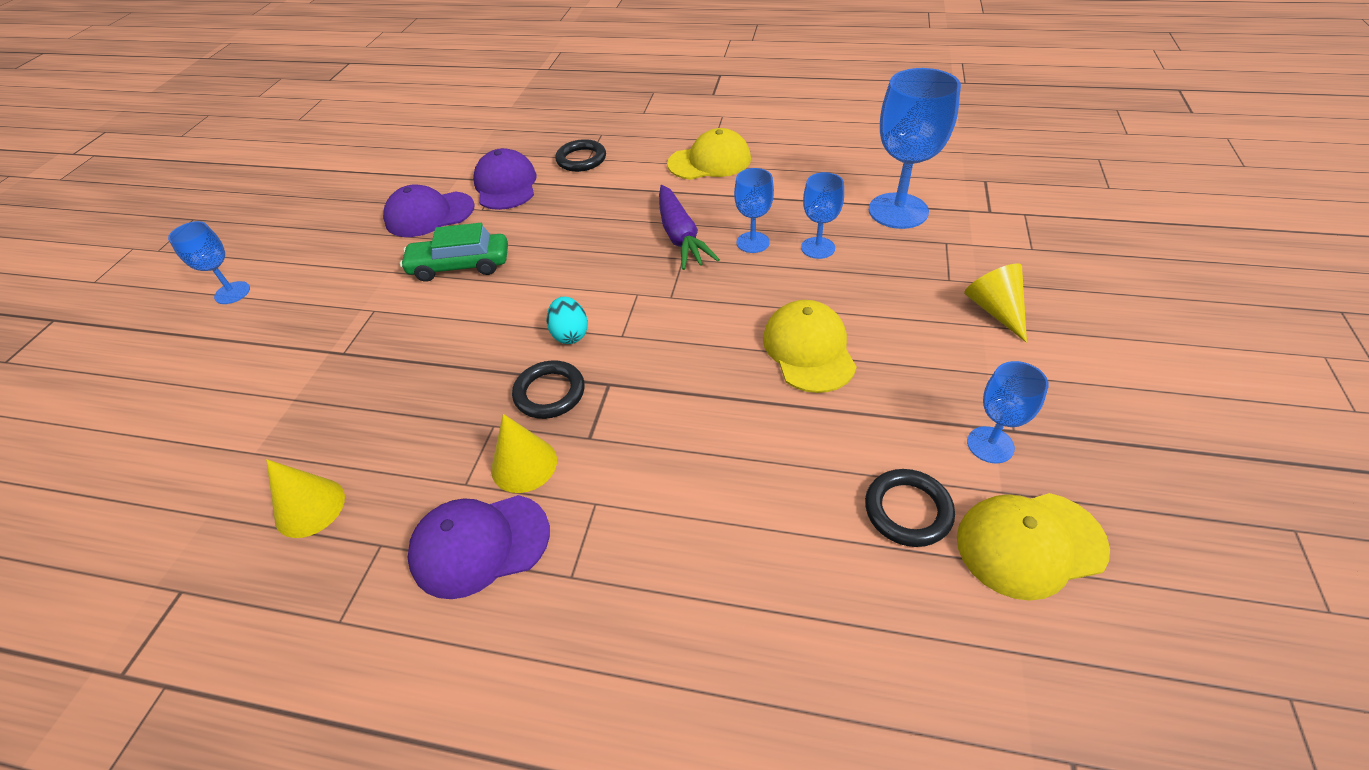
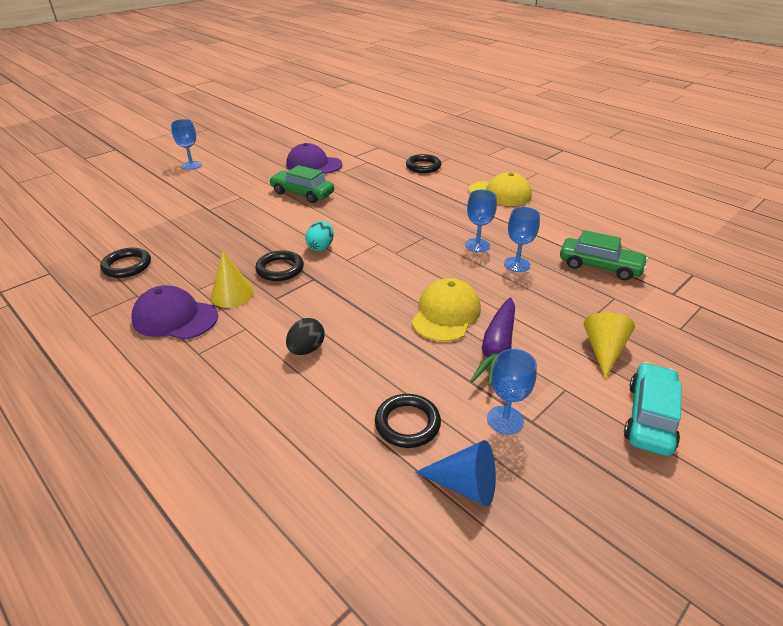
camera: 30 degrees right, 10 degrees down
(310, 507) = (127, 266): yellow cone -> black ring
(506, 185) = (367, 165): purple cap -> none
(680, 236) = (436, 225): purple carrot -> purple carrot (497, 350)
(703, 486) = (306, 349): none -> black egg
(898, 211) = (599, 266): blue goblet -> green car
(1029, 544) = (465, 485): yellow cap -> blue cone
(1099, 362) = (650, 417): none -> turquoise car

